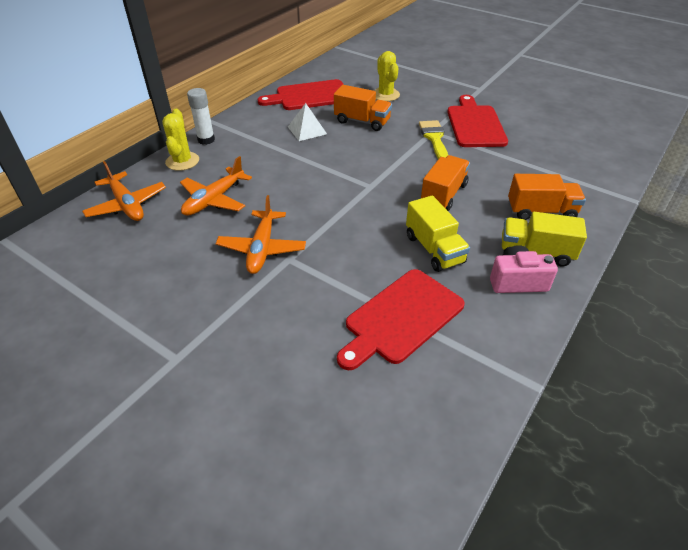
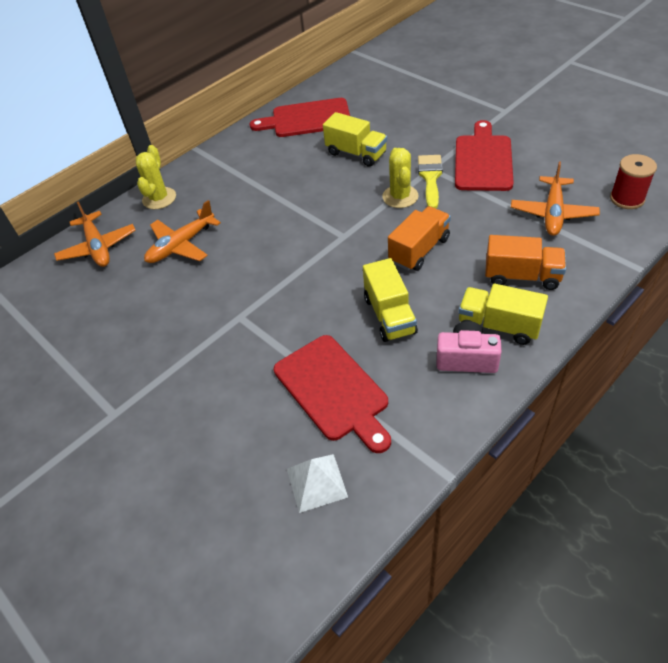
camera: 15 degrees right, 5 degrees up
(206, 140) = (187, 173): white glue stick -> none
(262, 248) = (216, 304): orange plane -> orange plane (553, 213)
(307, 130) = (294, 163): white pyramid -> white pyramid (317, 482)
(362, 121) = (356, 153): orange truck -> yellow truck
(385, 95) = (392, 118): yellow cactus -> yellow cactus (400, 196)
(401, 318) = (333, 390): red cutting board -> red cutting board turned 90 degrees counterclockwise
(604, 150) = (627, 199): none -> red spool

